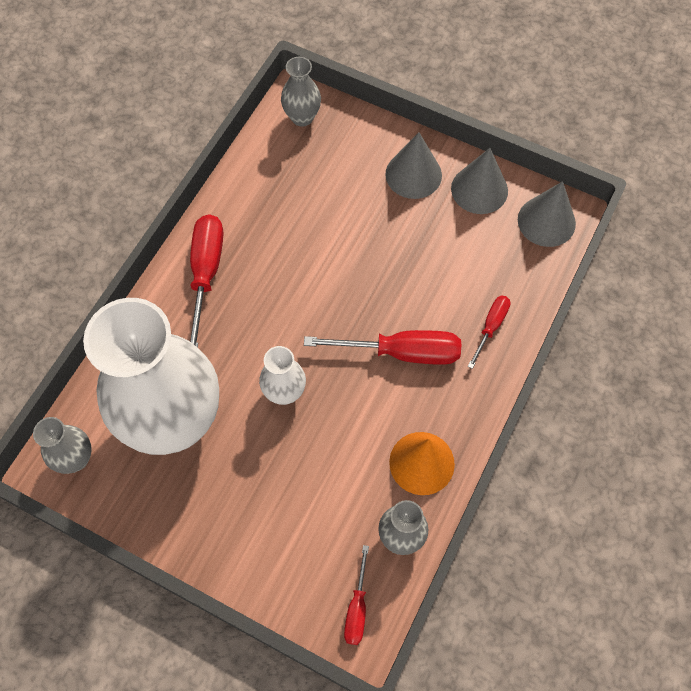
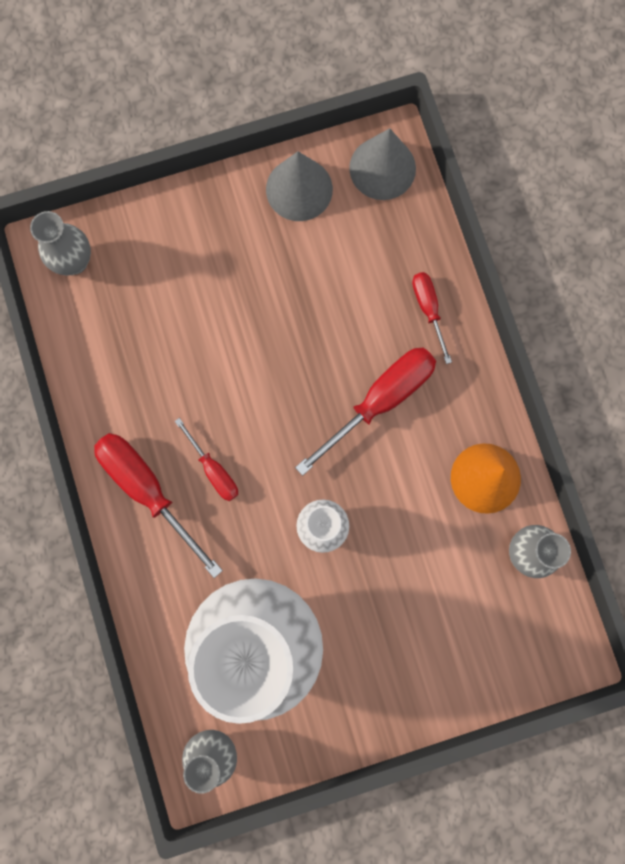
camera: 45 degrees left, 15 degrees up
(357, 608) = (548, 638): red screwdriver -> red screwdriver (213, 469)
(413, 174) = (229, 227): grey cone -> none

